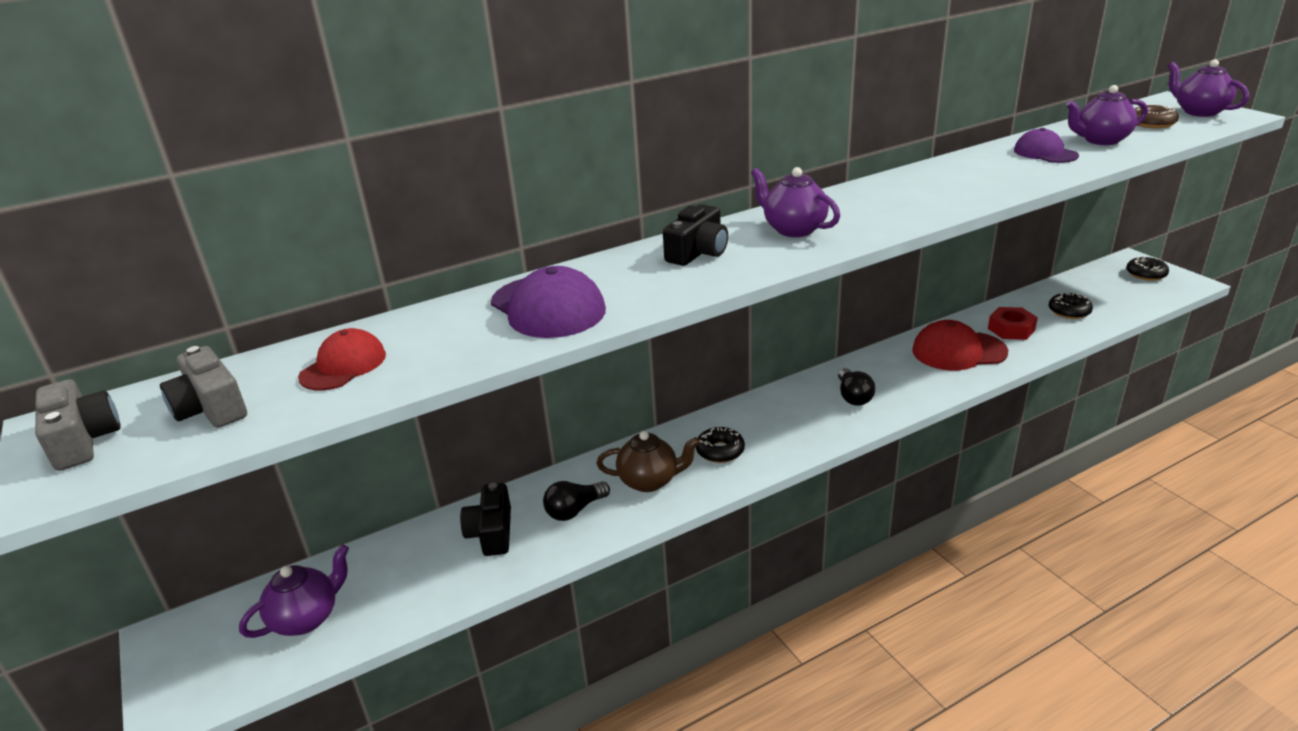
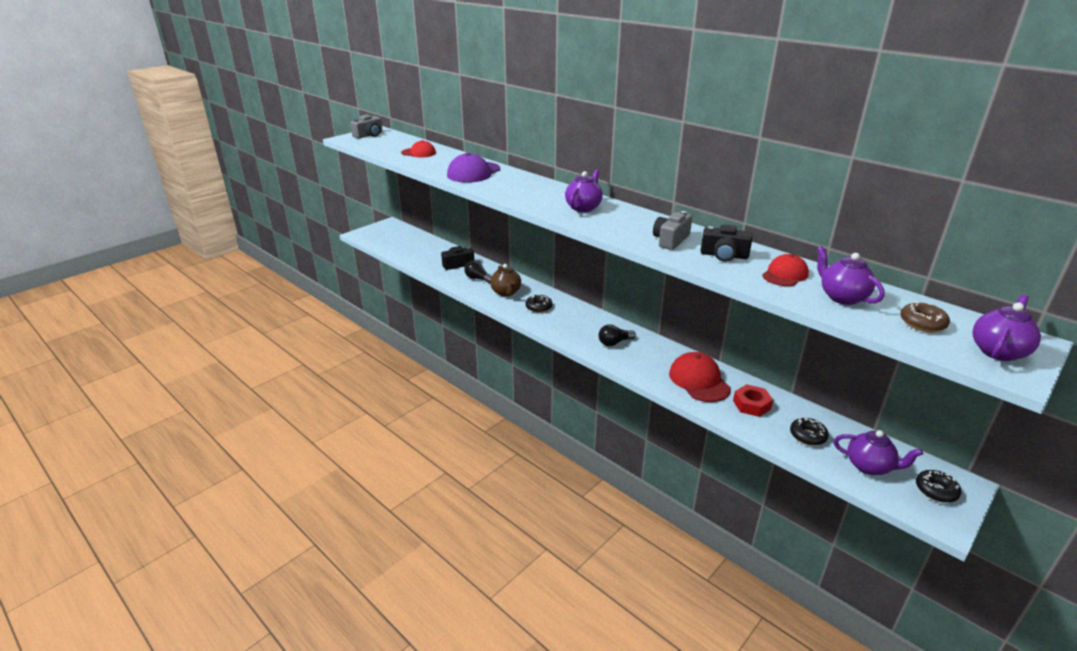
camera: 70 degrees right, 0 degrees up
(211, 408) = (388, 144): grey camera -> grey camera (670, 240)
(306, 618) = (402, 242): purple teapot -> purple teapot (869, 466)
(698, 252) = (542, 191): black camera -> black camera (724, 255)
(1045, 153) = (785, 274): purple cap -> red cap

